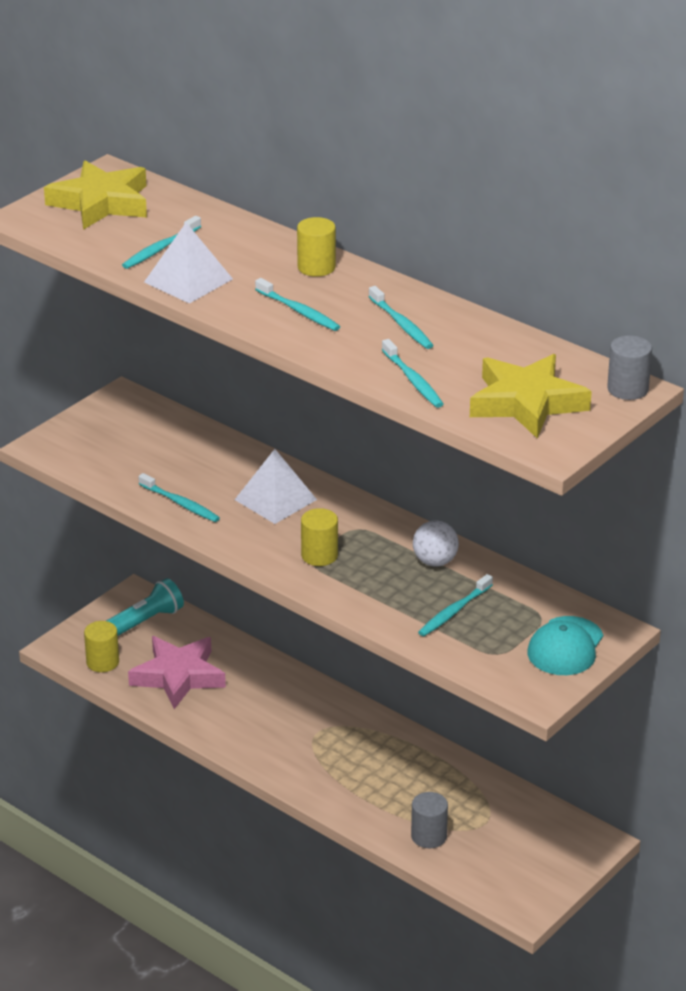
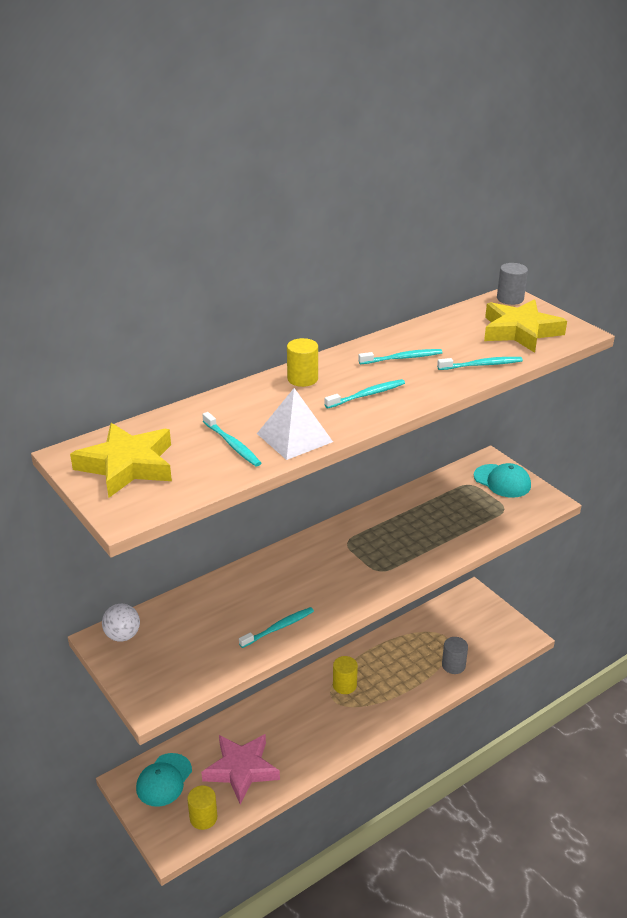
camera: 75 degrees left, 0 degrees up
(145, 621) = (164, 780): turquoise flashlight -> turquoise cap
(275, 499) = (294, 575): white pyramid -> none
(319, 555) = (373, 566): yellow cylinder -> yellow cylinder (344, 685)
(435, 561) = (397, 515): white ball -> white ball (123, 635)
(453, 611) = (456, 517): turquoise toothbrush -> none

